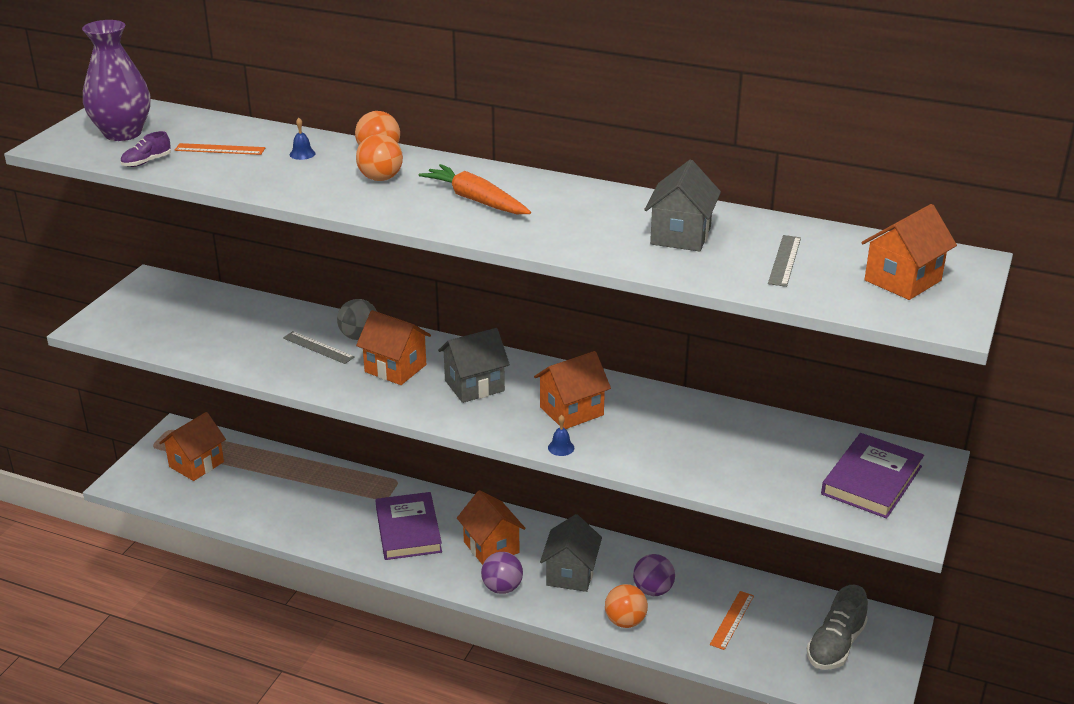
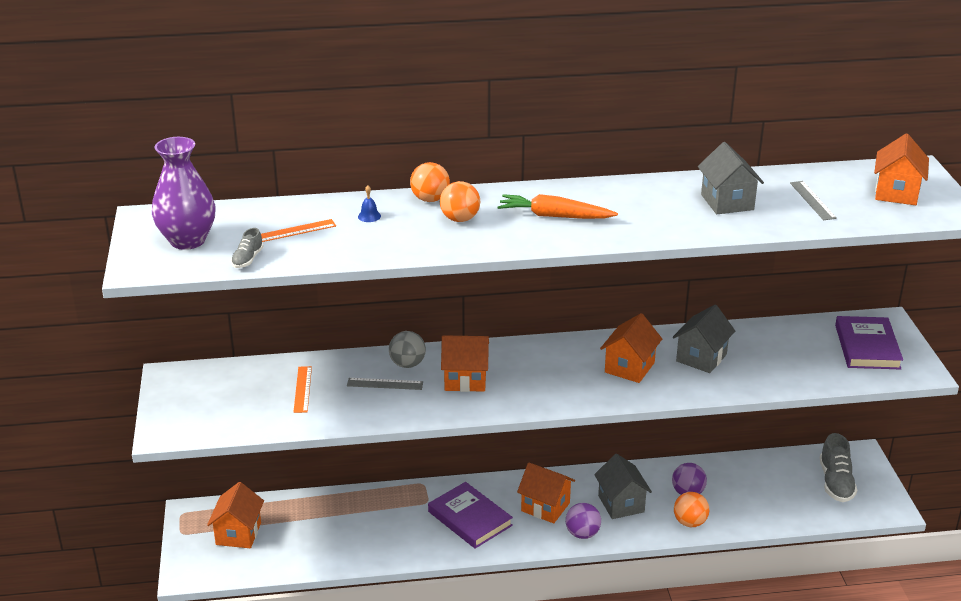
camera: 30 degrees left, 0 degrees up
(146, 162) = (247, 259): purple shoe -> grey shoe
(474, 386) = (539, 373): grey house -> grey house (701, 358)
(561, 447) = (651, 396): blue bell -> none
(732, 620) = (757, 492): orange ruler -> orange ruler (302, 389)

